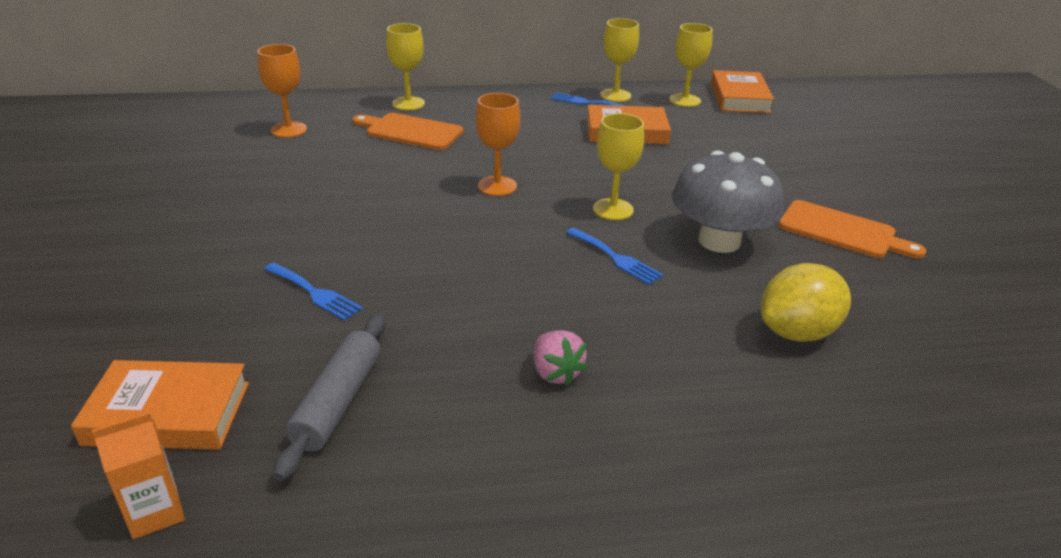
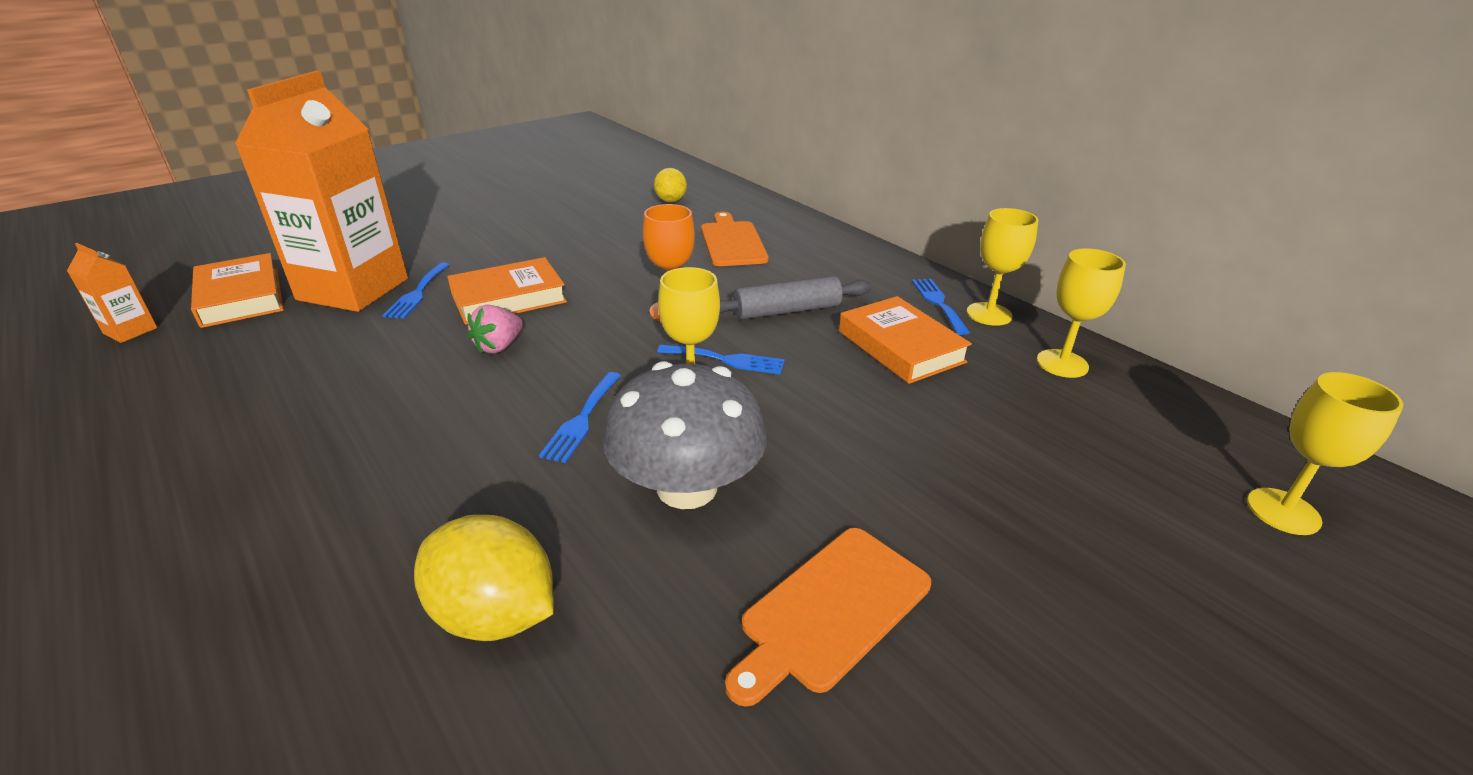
camera: 60 degrees right, 0 degrees up
(253, 330) = (353, 289): none -> orange carton
(289, 130) = (670, 201): orange goblet -> yellow lemon
(337, 402) = (266, 351): grey rolling pin -> grey rolling pin (787, 310)
(408, 103) = (787, 224): yellow goblet -> yellow goblet (1283, 511)
(555, 373) = (337, 442): pink strawberry -> pink strawberry (499, 346)
(588, 187) = (726, 360): none -> blue fork
(739, 98) = (1155, 405): orange book -> orange book (508, 298)
(842, 231) = (832, 610): orange cutting board -> orange cutting board turned 45 degrees clockwise

